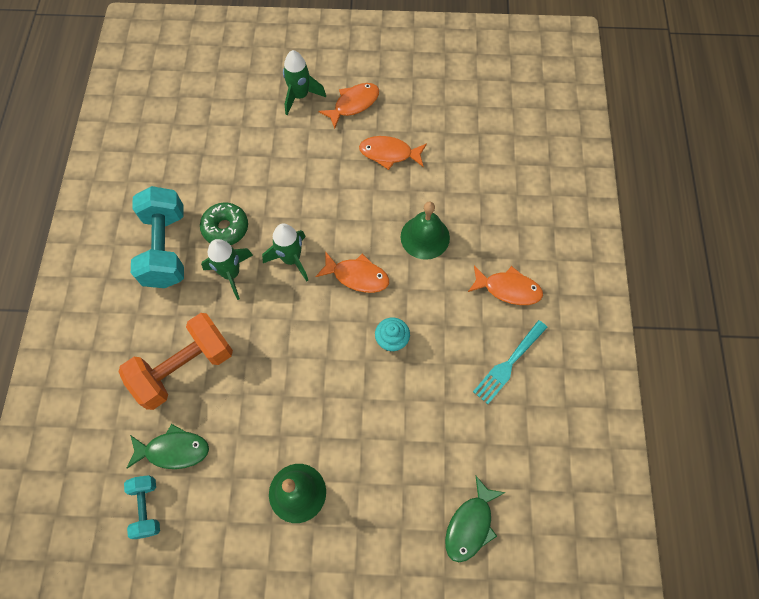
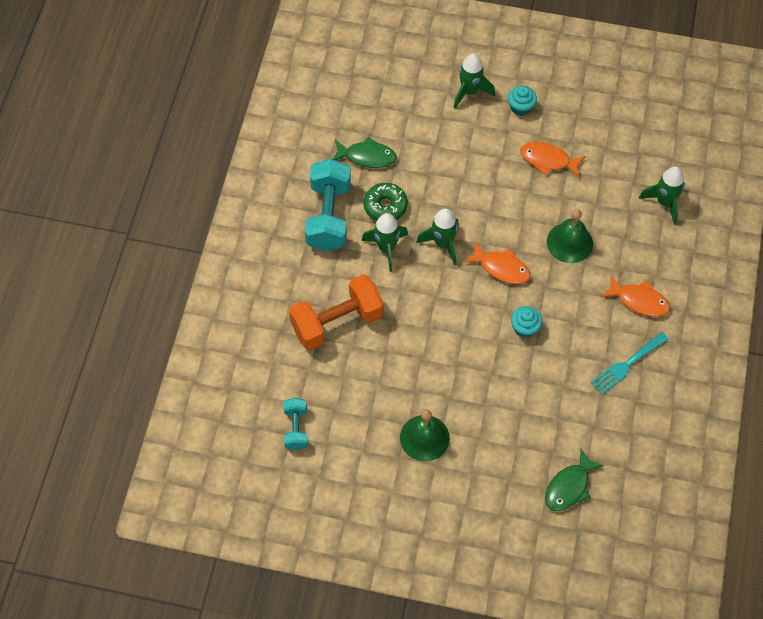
camera: 10 degrees right, 5 degrees down
(173, 450) = (322, 387): green fish -> green fish (367, 156)
(353, 104) = (520, 107): orange fish -> turquoise cupcake
(514, 179) = (664, 202): none -> green rocket

